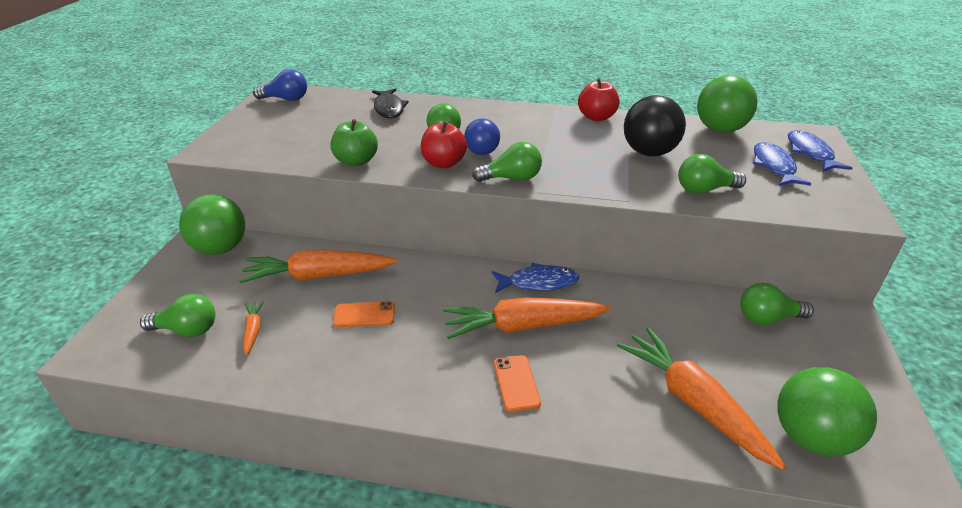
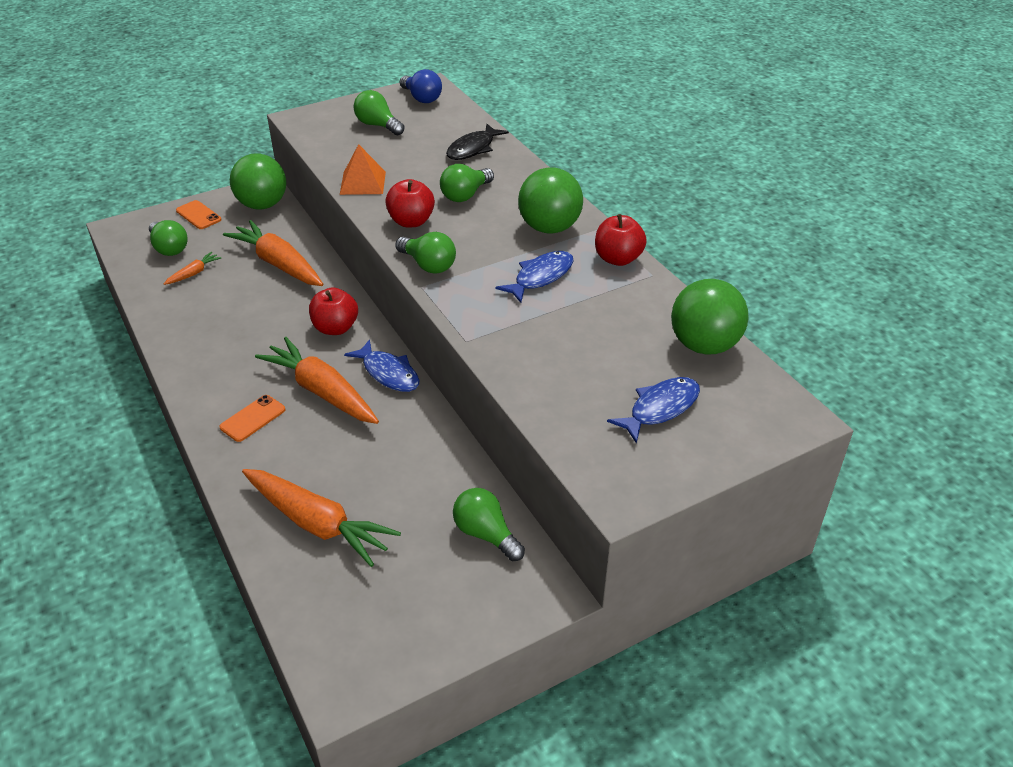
camera: 50 degrees right, 5 degrees up
(356, 161) = (362, 183): green apple -> orange pyramid
(364, 315) = (257, 309): orange phone -> orange phone (198, 215)
(449, 284) = (335, 328): none -> red apple
(480, 148) = (461, 226): blue light bulb -> none
(649, 153) = (580, 318): black ball -> none
(693, 402) = (317, 523): orange carrot -> orange carrot turned 105 degrees clockwise
(704, 190) = (543, 378): green light bulb -> green light bulb (378, 125)
(810, 153) = (733, 426): blue fish -> blue fish (540, 277)
(810, 437) = (337, 609): green ball -> green ball (549, 228)

